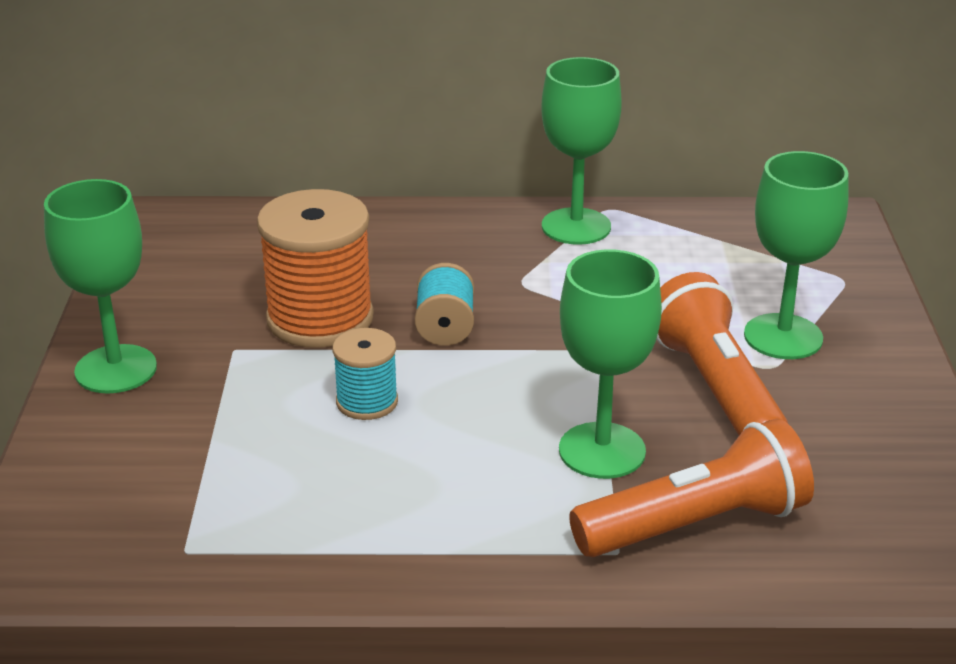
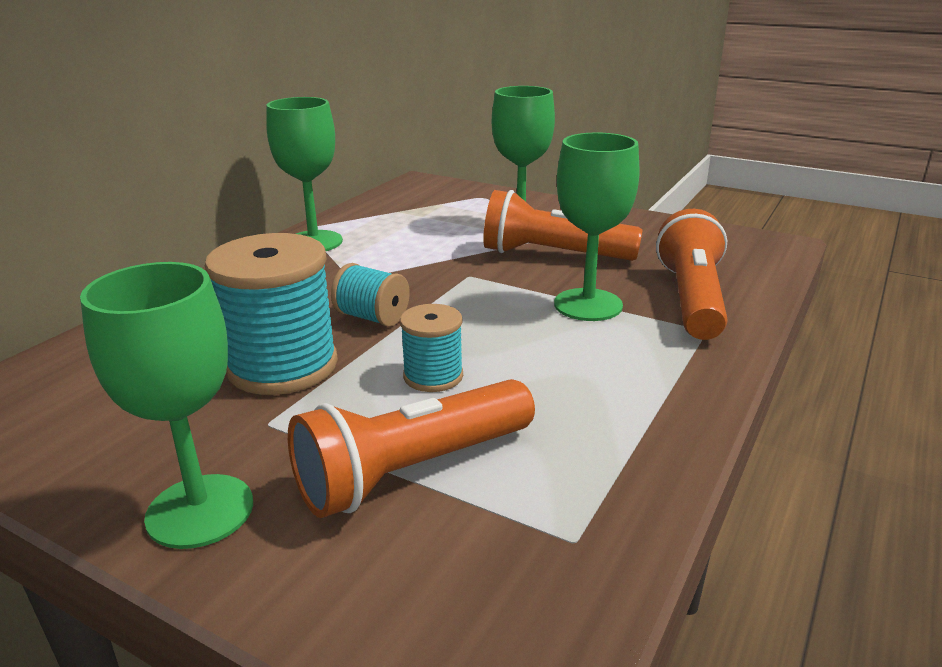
camera: 60 degrees left, 5 degrees down
(220, 442) = (412, 470): none -> orange flashlight
(320, 318) = (282, 366): orange spool -> turquoise spool

